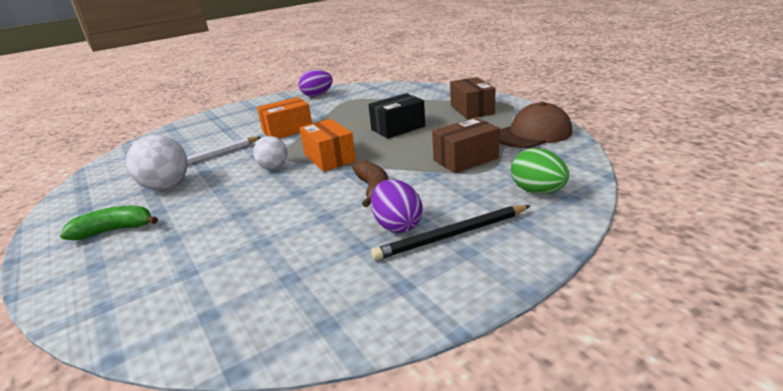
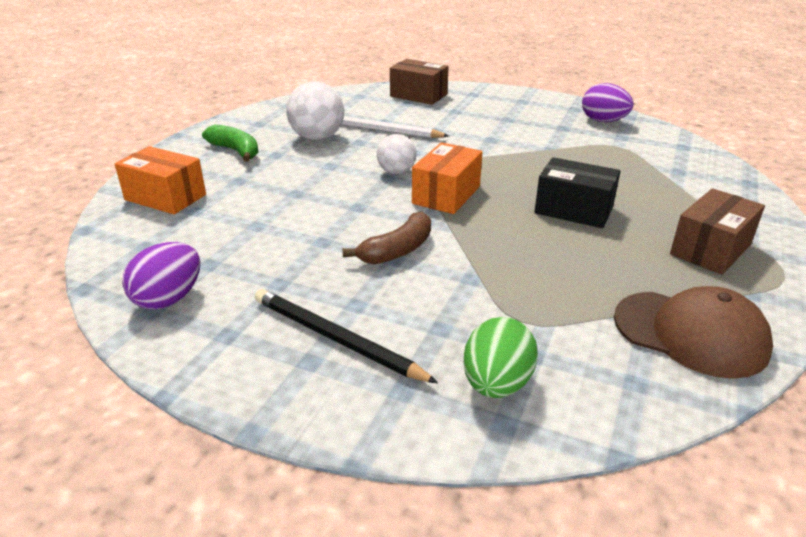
camera: 55 degrees right, 5 degrees up
(287, 130) = (487, 143): orange box -> orange box (165, 197)
(397, 225) = (333, 293): purple egg -> purple egg (169, 299)
(465, 159) = (536, 293): brown box -> brown box (418, 95)

